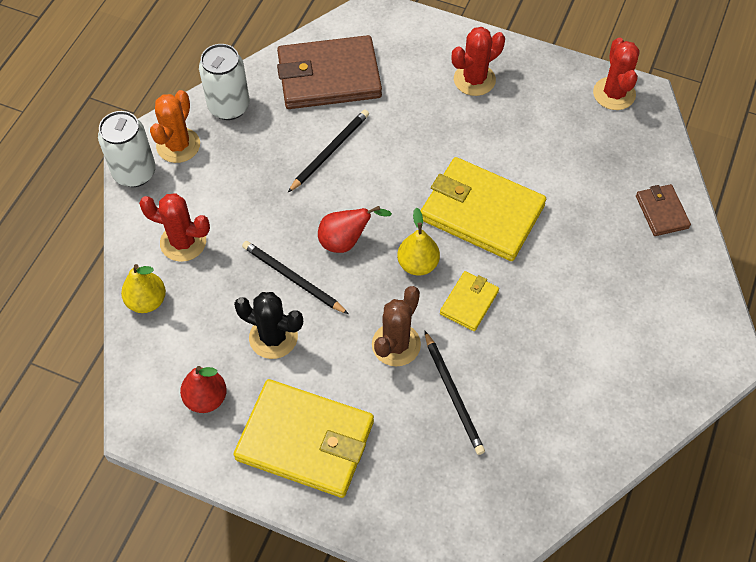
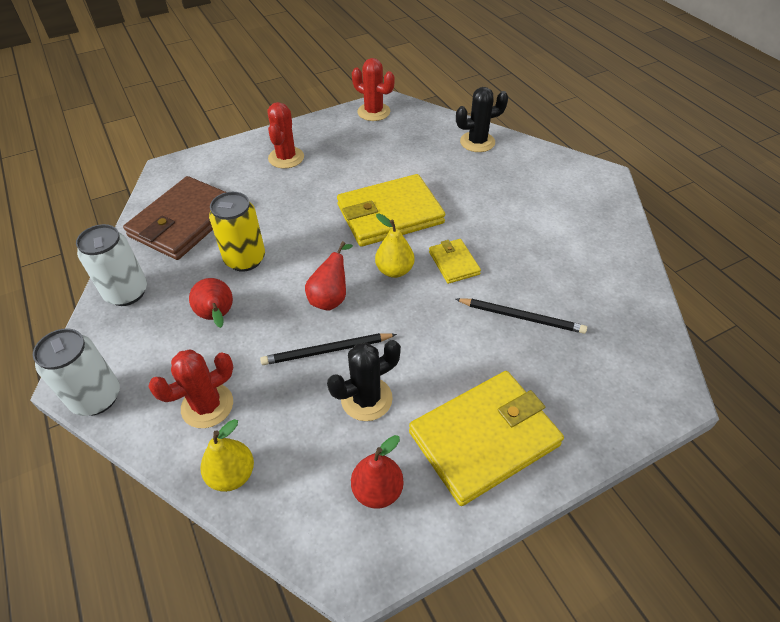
camera: 50 degrees left, 10 degrees down
(178, 145) = (114, 348): orange cactus -> none
(260, 182) = (217, 316): none -> red pear
(330, 151) = (245, 259): black pencil -> yellow can
(396, 344) = (449, 324): brown cactus -> none
(661, 212) = (477, 142): brown wallet -> black cactus

